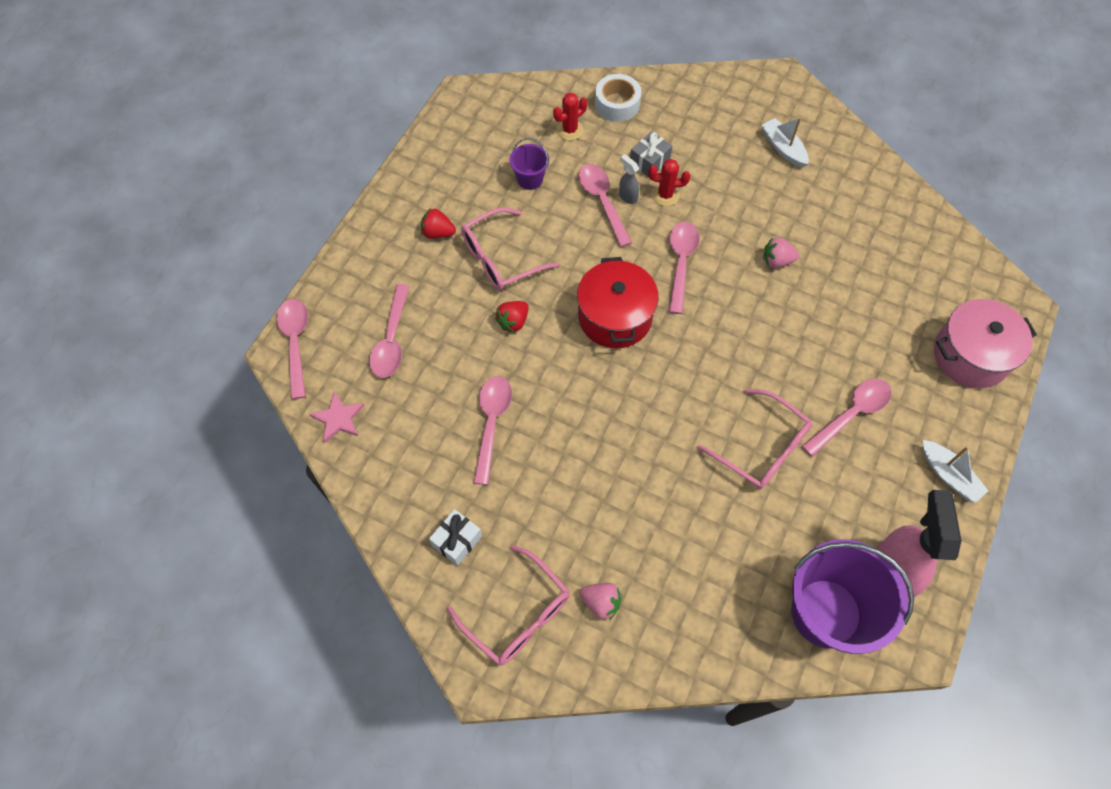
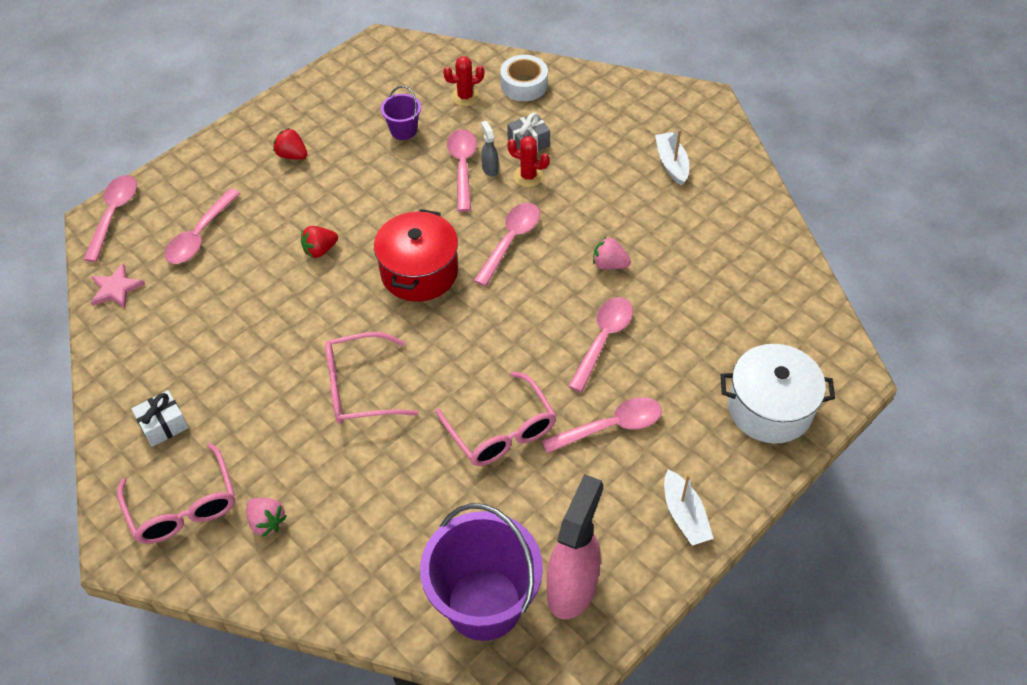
camera: 20 degrees right, 10 degrees down
(491, 423) = (251, 332): pink spoon -> pink spoon (603, 339)
(501, 258) = (338, 192): pink glasses -> pink glasses (360, 388)
(970, 355) = (770, 408): pink pot -> white pot

